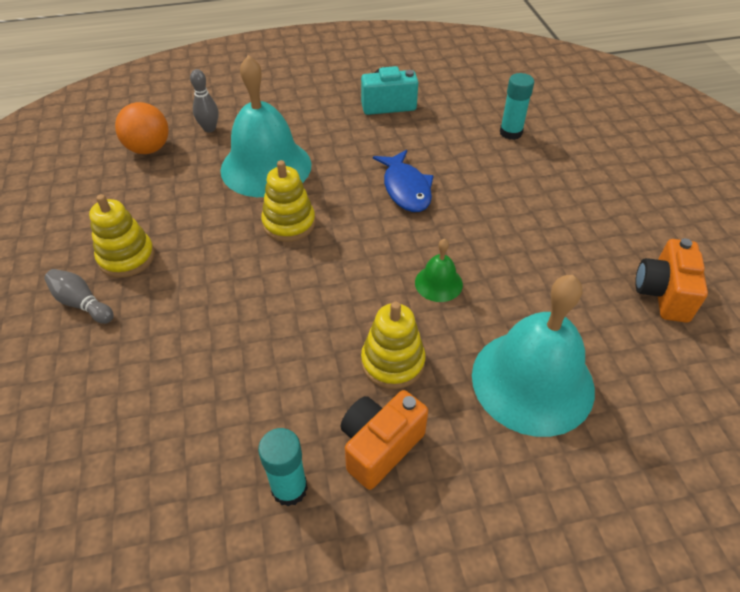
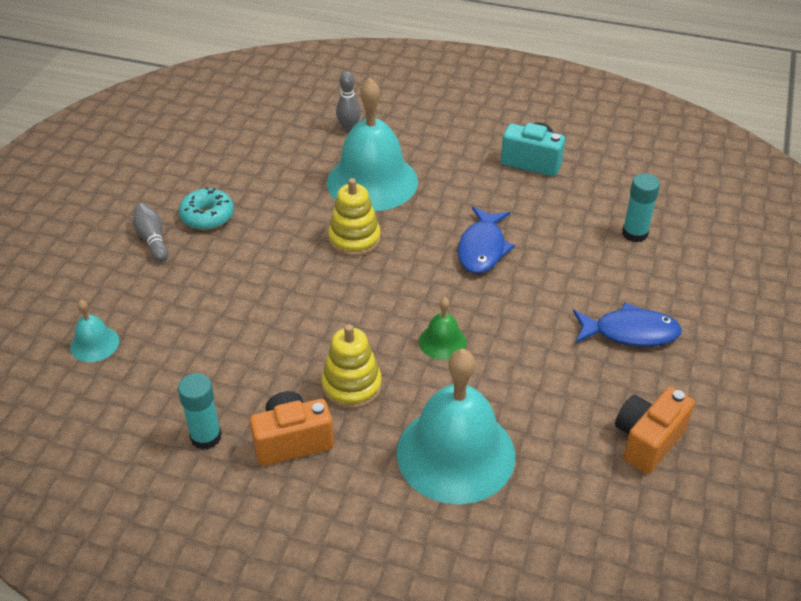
camera: 30 degrees right, 5 degrees down
(90, 445) = (94, 344): none -> turquoise bell
(127, 257) = (207, 216): yellow stacking toy -> turquoise donut
(149, 149) = (285, 129): orange ball -> none
(574, 211) = (630, 332): none -> blue fish

